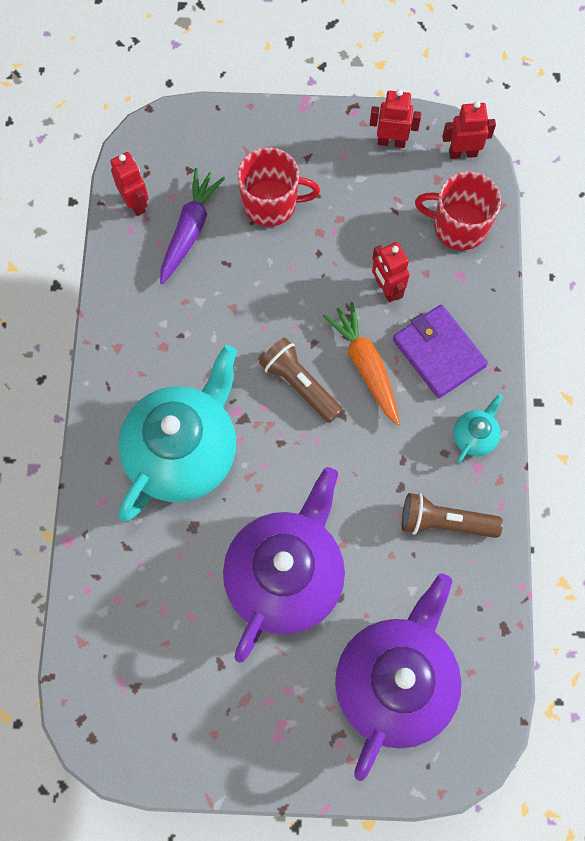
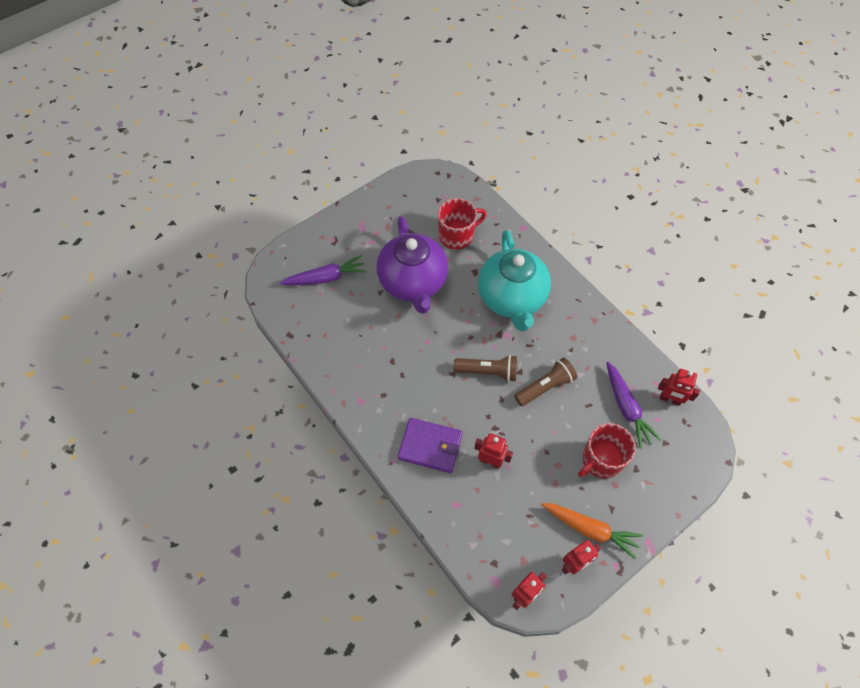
camera: 140 degrees right, 10 degrees down
(365, 366) = (463, 408): orange carrot -> orange carrot (590, 529)
(395, 681) = (326, 278): purple teapot -> purple carrot
(444, 522) = (356, 361): brown flashlight -> brown flashlight (545, 386)
(458, 226) = (483, 537): red mug -> red mug (457, 236)
(474, 436) = (374, 415): turquoise teapot -> none

